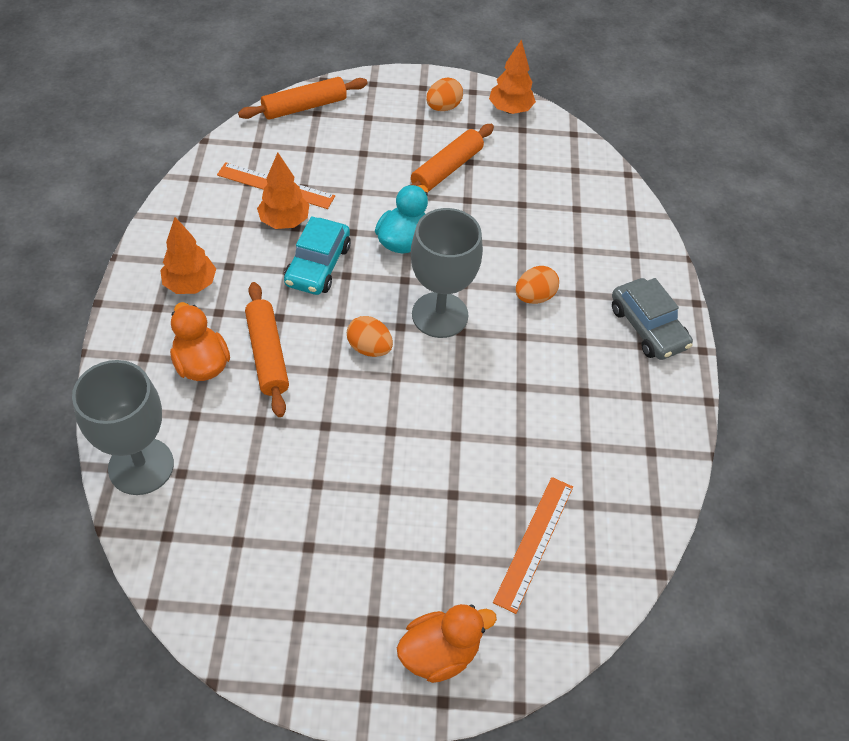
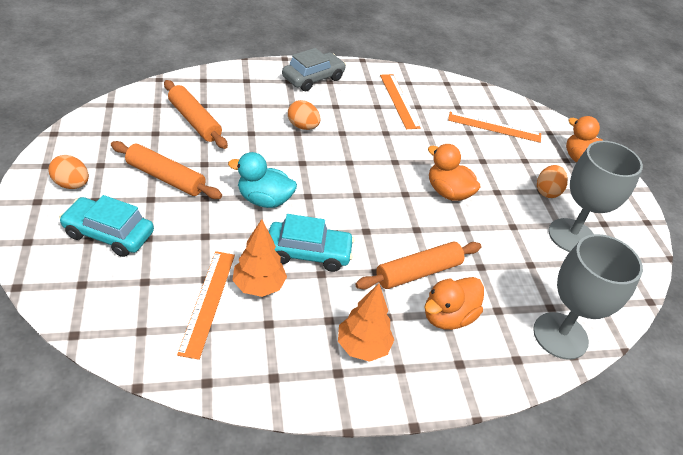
camera: 105 degrees left, 10 degrees down
(304, 107) = (70, 297): orange rolling pin -> orange rolling pin (195, 121)
(369, 348) = (385, 210): orange egg -> orange egg (547, 191)
(372, 129) = (109, 234): none -> turquoise car
(391, 426) = (448, 192): none -> orange duck
(440, 315) = (338, 174): grey goblet -> grey goblet (571, 236)
(510, 110) = (76, 140): orange tree -> none
(599, 423) = (399, 101): none -> orange ruler

